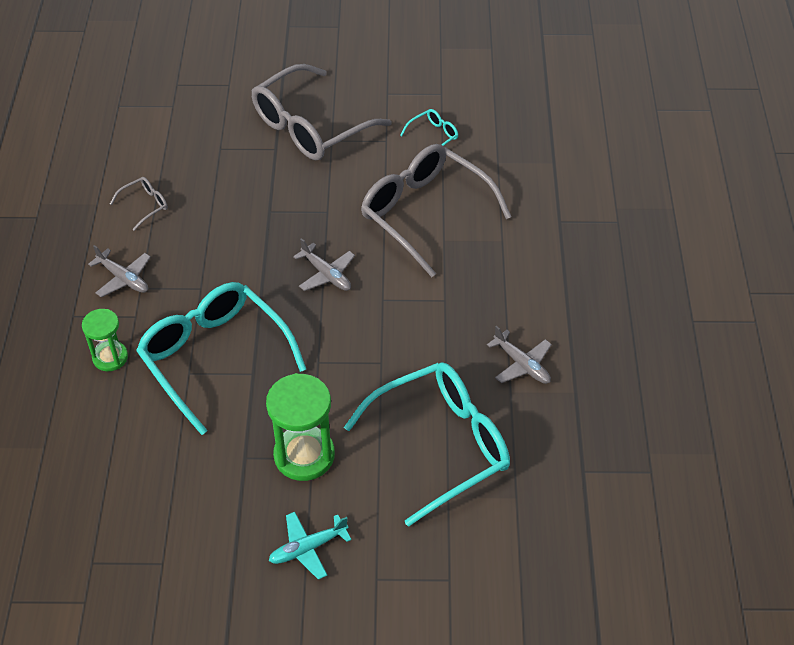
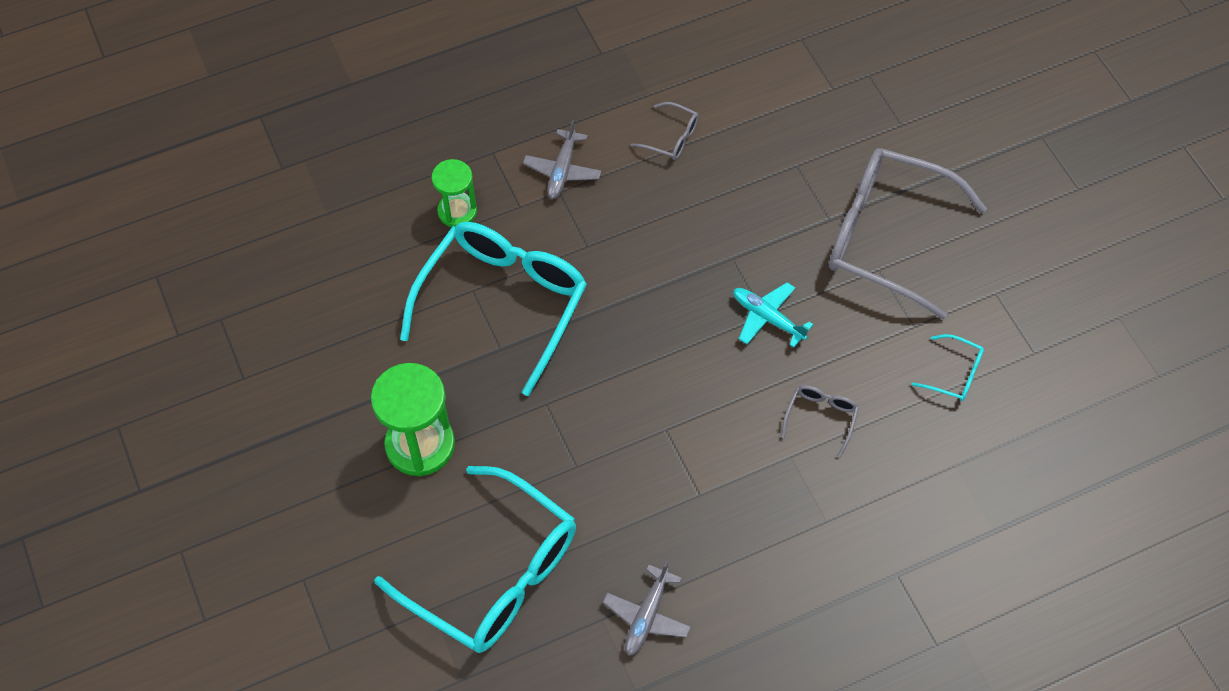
camera: 65 degrees right, 10 degrees up
(308, 548) = (312, 499): turquoise plane -> turquoise plane (767, 318)
(326, 274) = (671, 356): grey plane -> none
(424, 213) = (821, 417): grey glasses -> grey glasses, size x0.41

